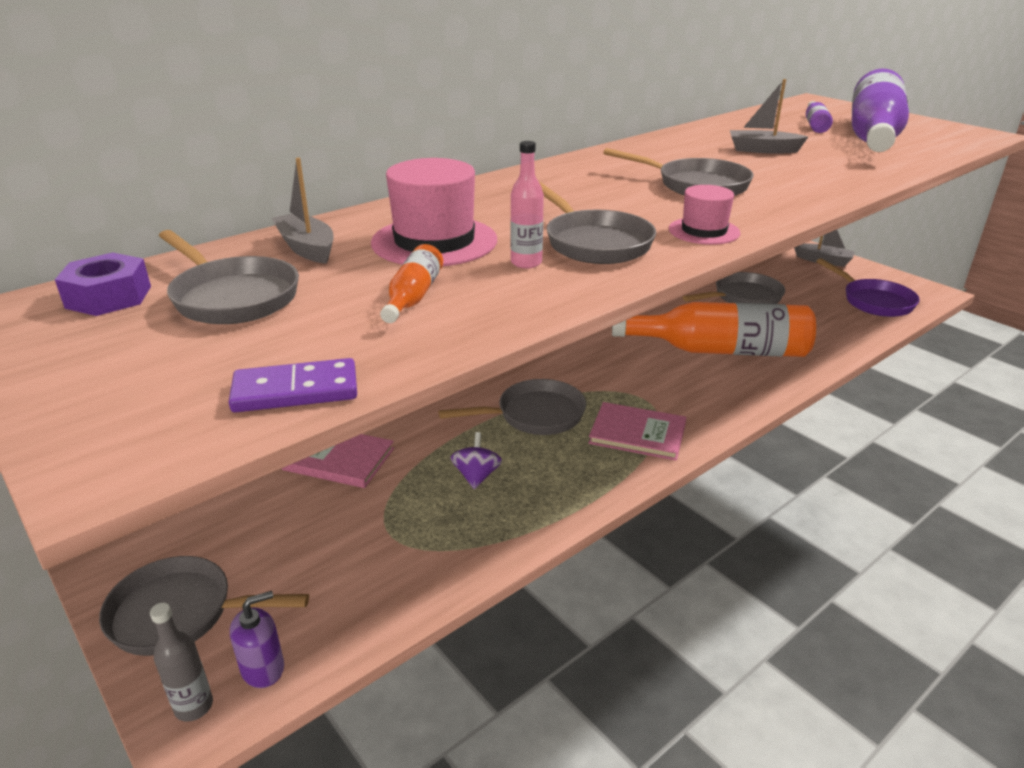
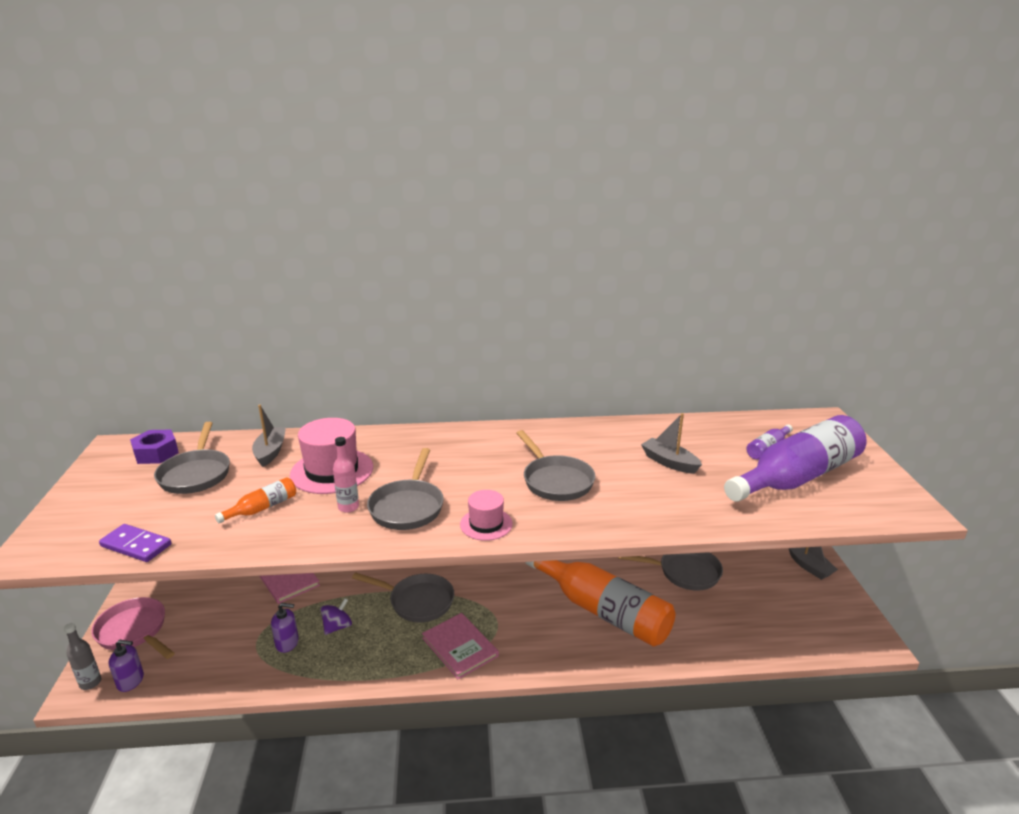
camera: 35 degrees right, 5 degrees down
(180, 613) = (134, 631): grey pan -> pink pan
(436, 519) = (287, 643): none -> purple soap dispenser
(874, 301) = (799, 625): purple pan -> none

